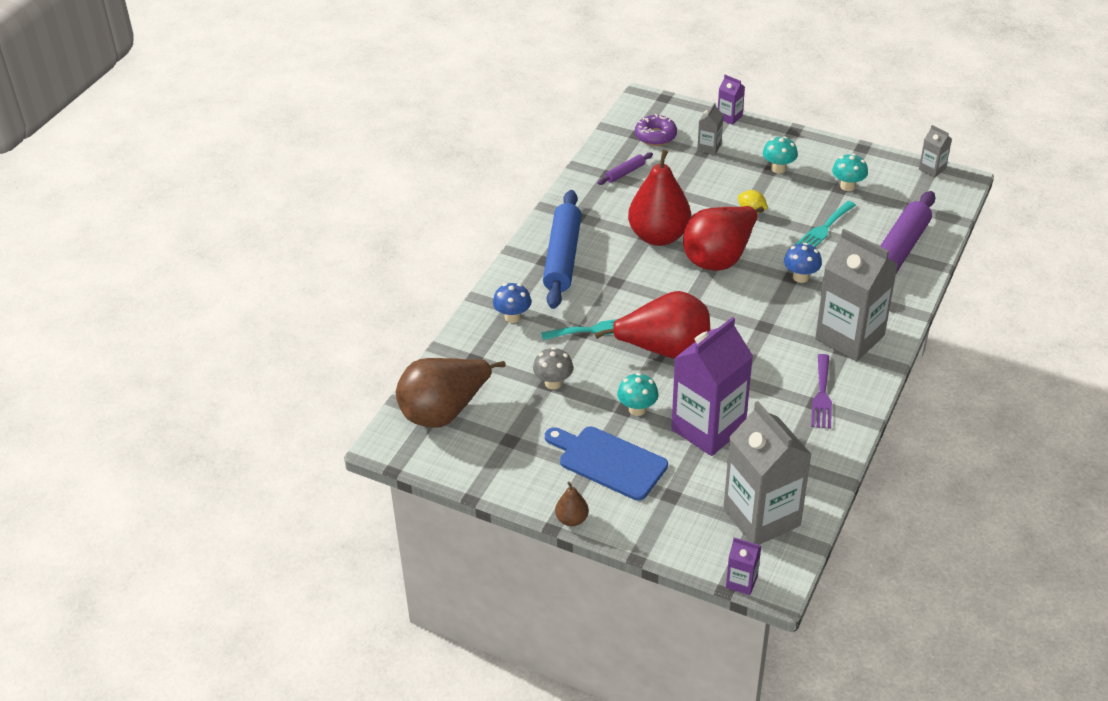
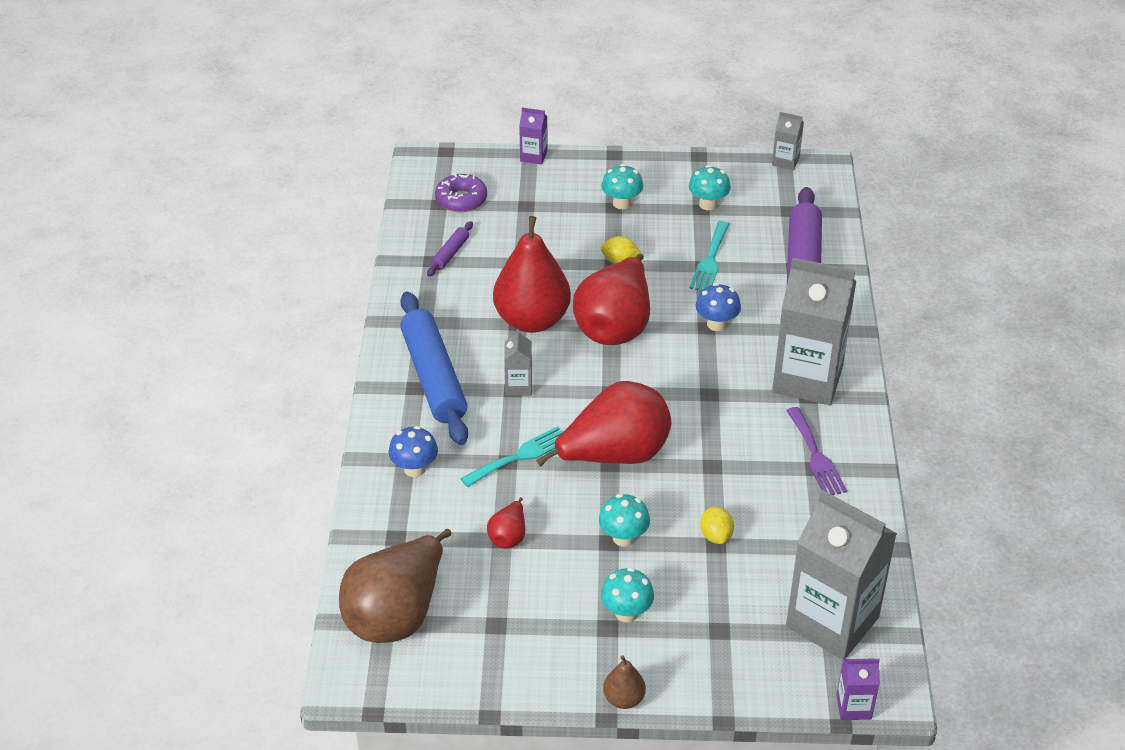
camera: 25 degrees left, 0 degrees up
(553, 383) = (508, 536): grey mushroom -> red pear
(608, 461) = (626, 613): blue cutting board -> turquoise mushroom
(708, 429) = (716, 535): purple carton -> yellow lemon
(709, 147) = (530, 198): grey carton -> grey carton (518, 386)

